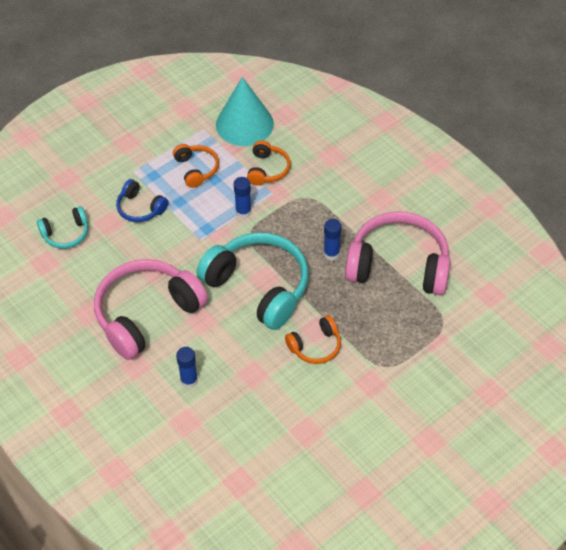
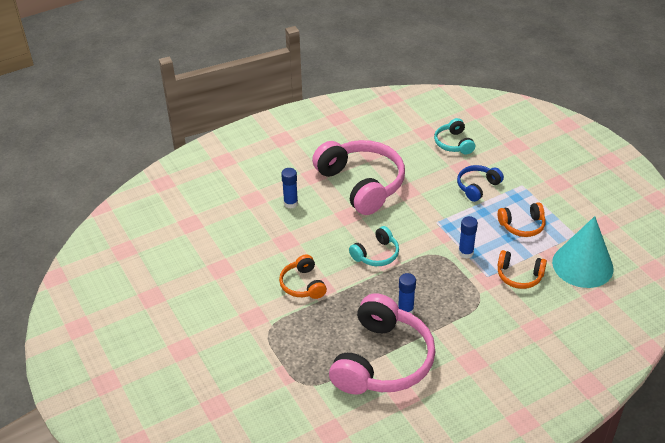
camera: 100 degrees right, 10 degrees down
(258, 287) = (376, 254): turquoise headphones -> turquoise headphones, size x0.49

